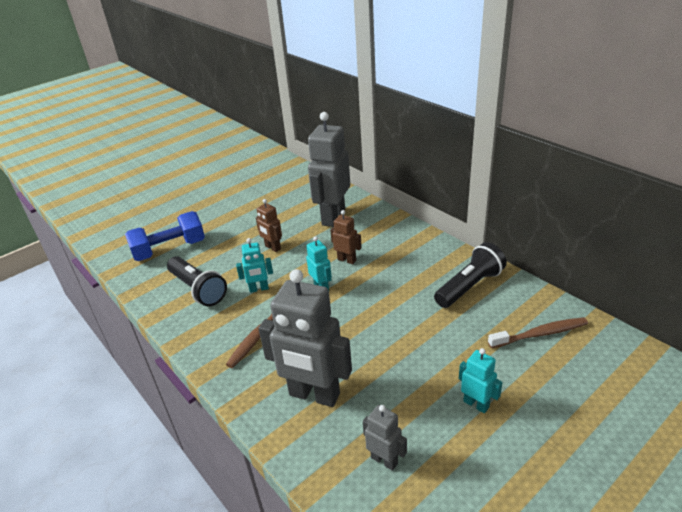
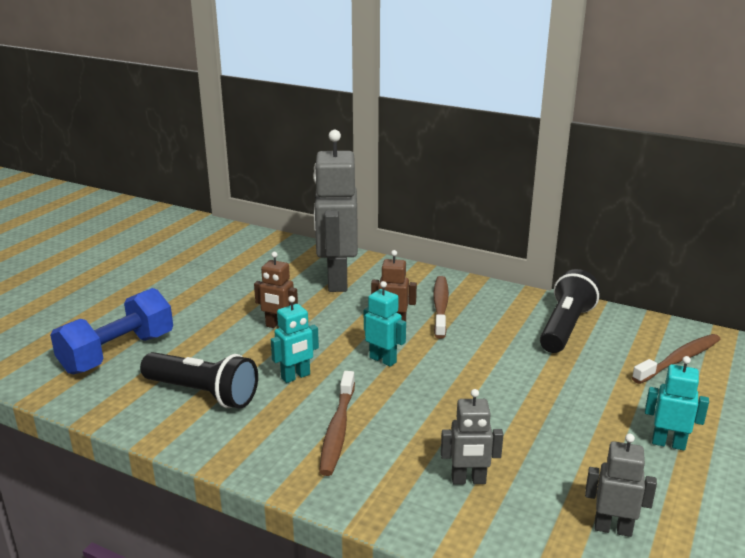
camera: 25 degrees left, 10 degrees down
(314, 395) = (468, 480): grey robot -> grey robot, size x0.48
(389, 251) = (440, 307): none -> brown toothbrush

